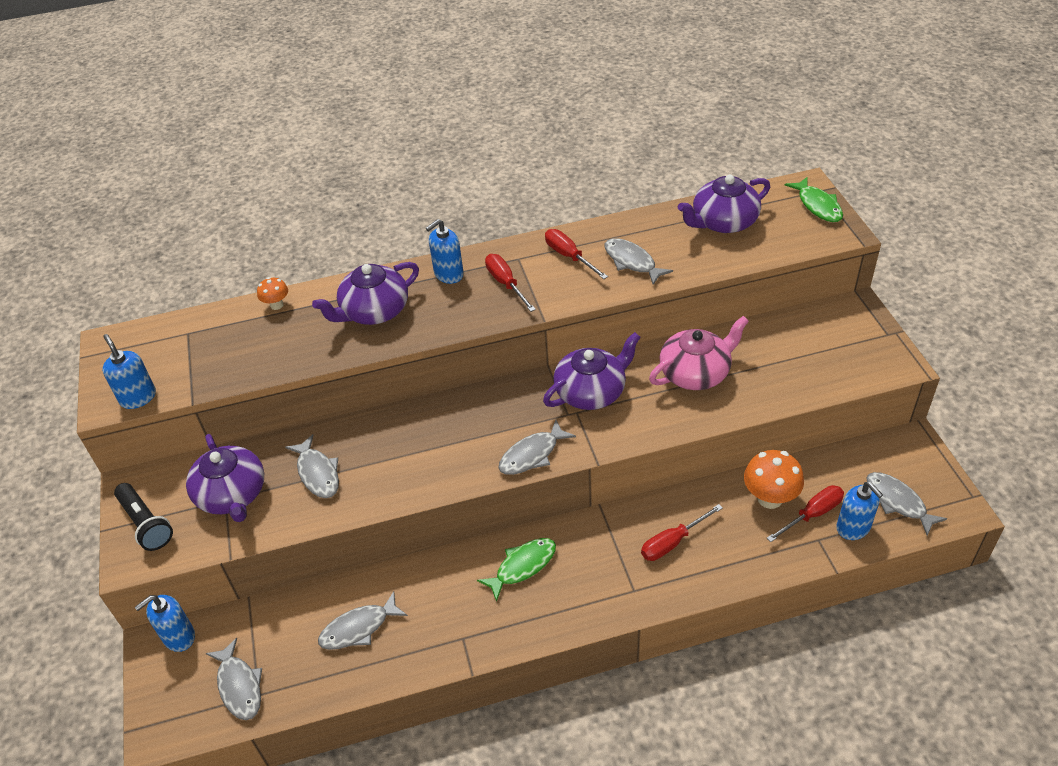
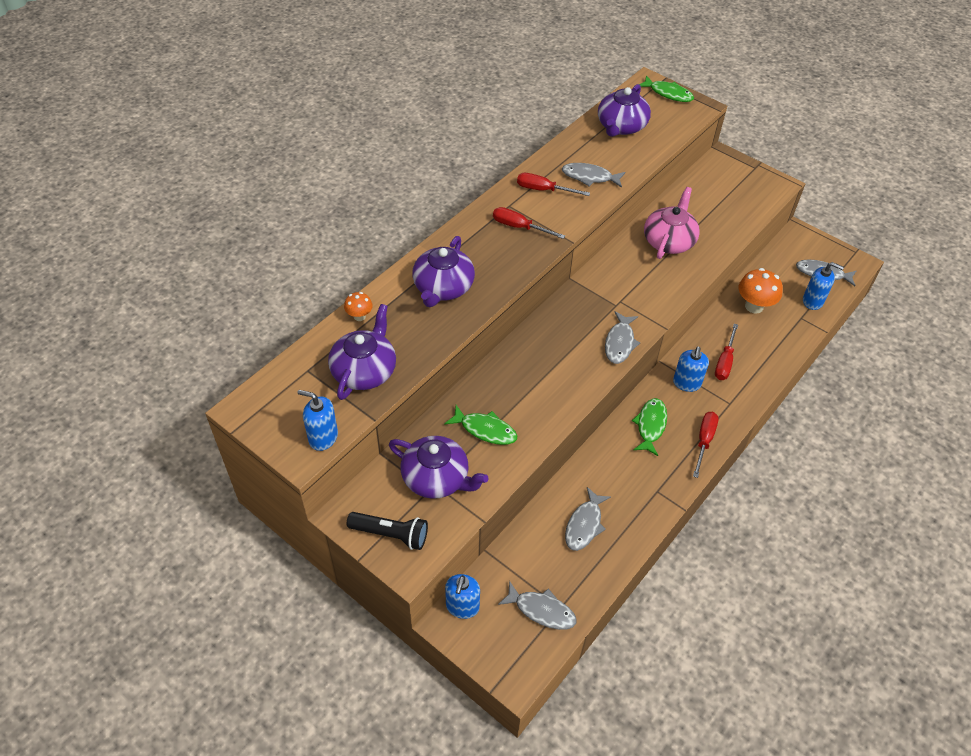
camera: 40 degrees left, 5 degrees up
(317, 473) = (485, 430): grey fish -> green fish
(448, 274) = (470, 237): blue soap dispenser -> blue soap dispenser (686, 383)
(591, 391) = (616, 283): purple teapot -> purple teapot (364, 370)
(812, 514) = (785, 304): red screwdriver -> red screwdriver (704, 441)

